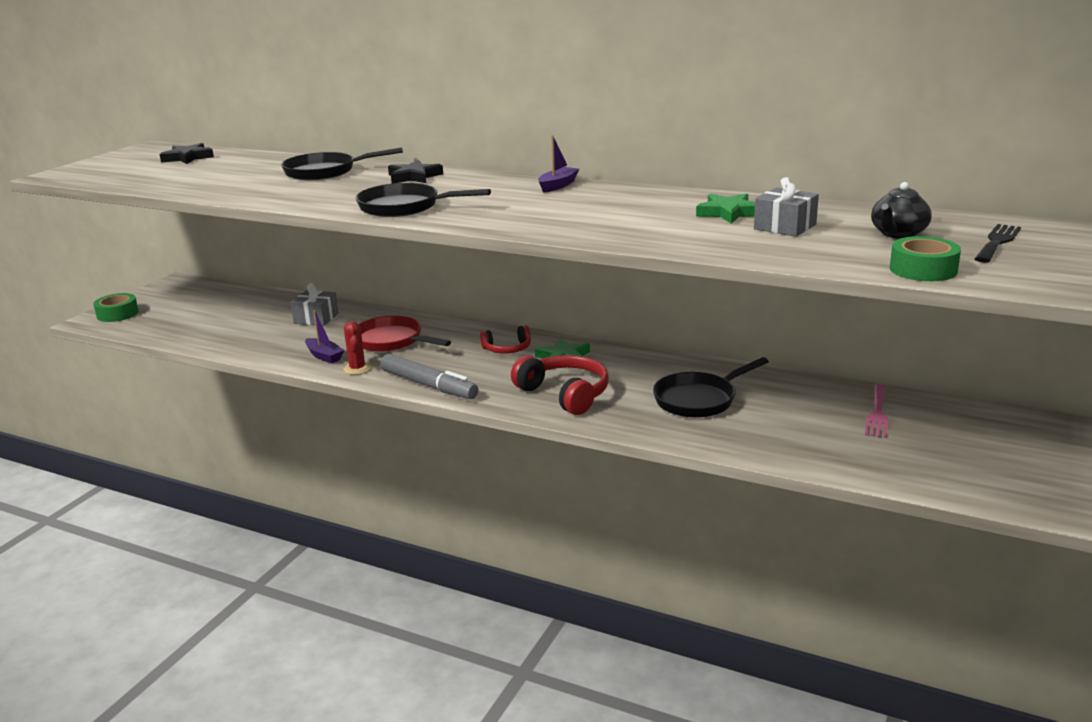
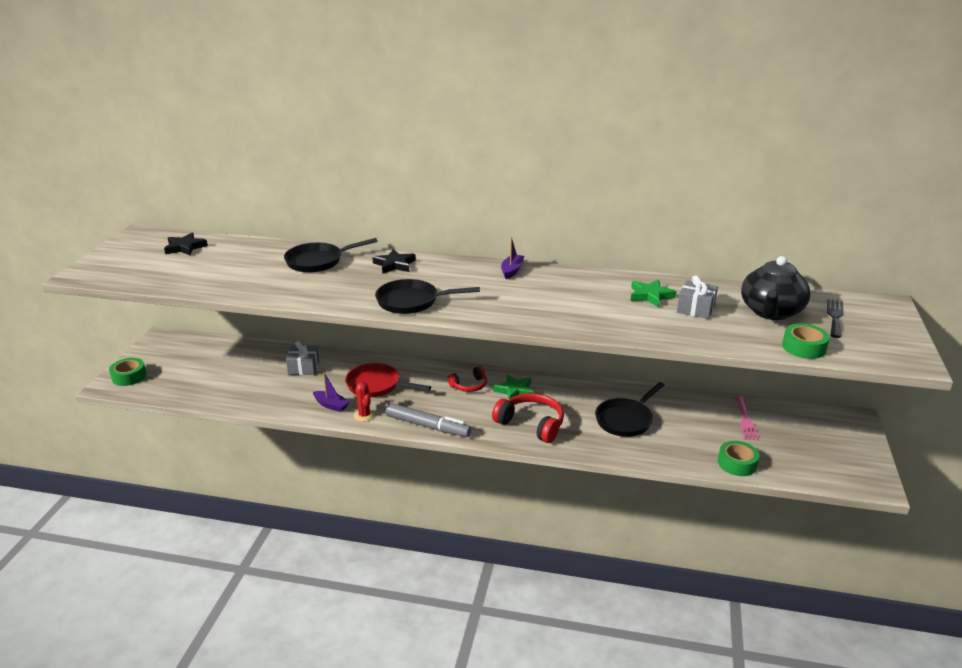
camera: 15 degrees left, 5 degrees up
(838, 461) = (737, 463): none -> green tape
(898, 234) = (771, 312): black teapot -> black teapot, size x1.71

